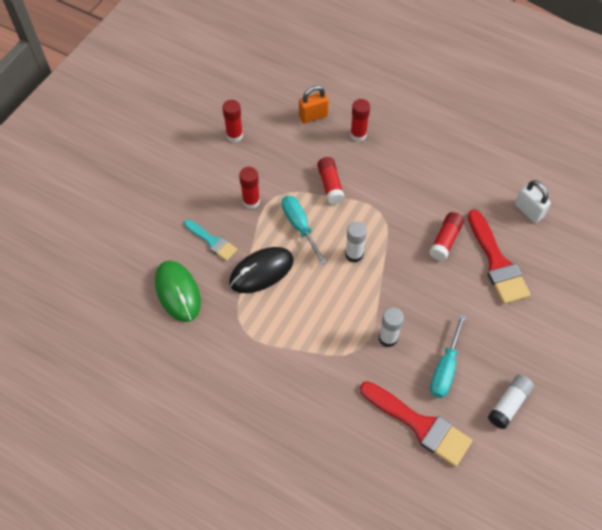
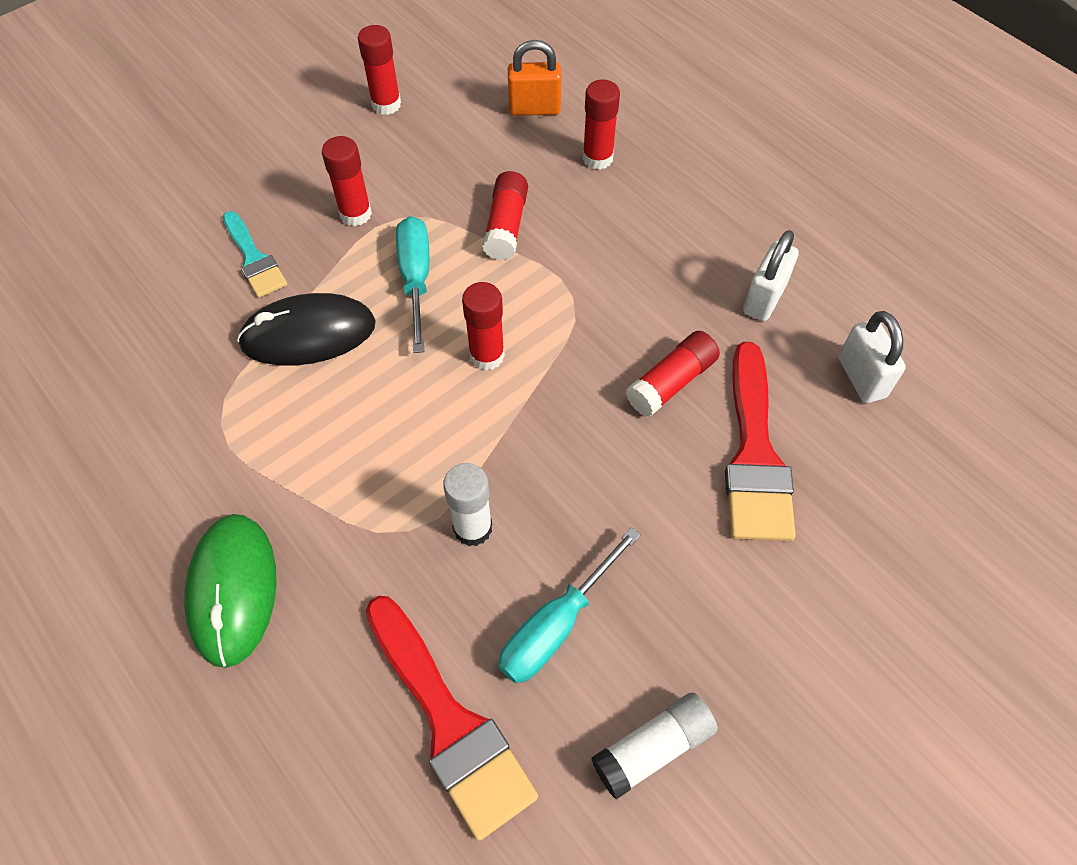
camera: 20 degrees right, 0 degrees up
(178, 292) = (149, 324): green mouse -> green mouse (233, 590)
(354, 254) = (487, 355): white glue stick -> red glue stick
(469, 185) = (764, 298): none -> white padlock

